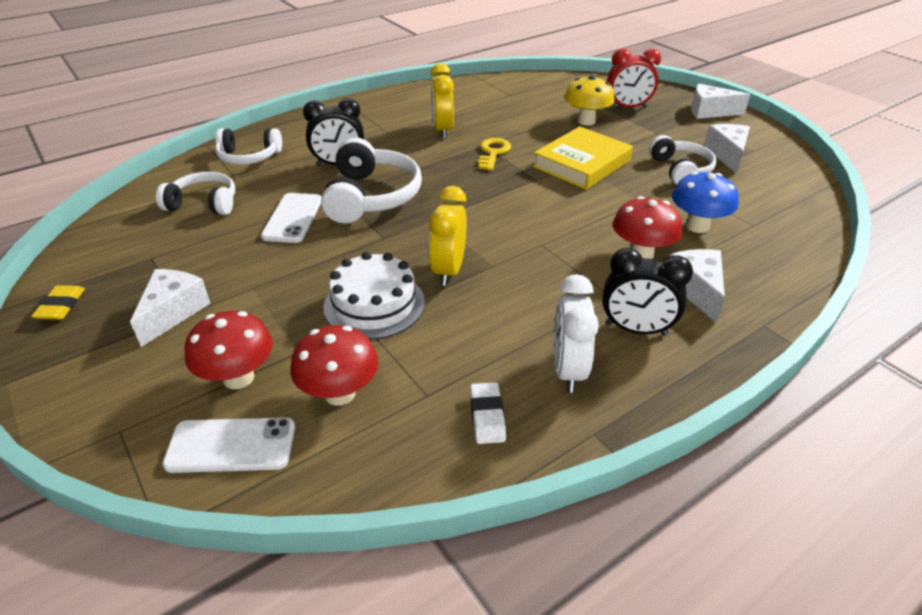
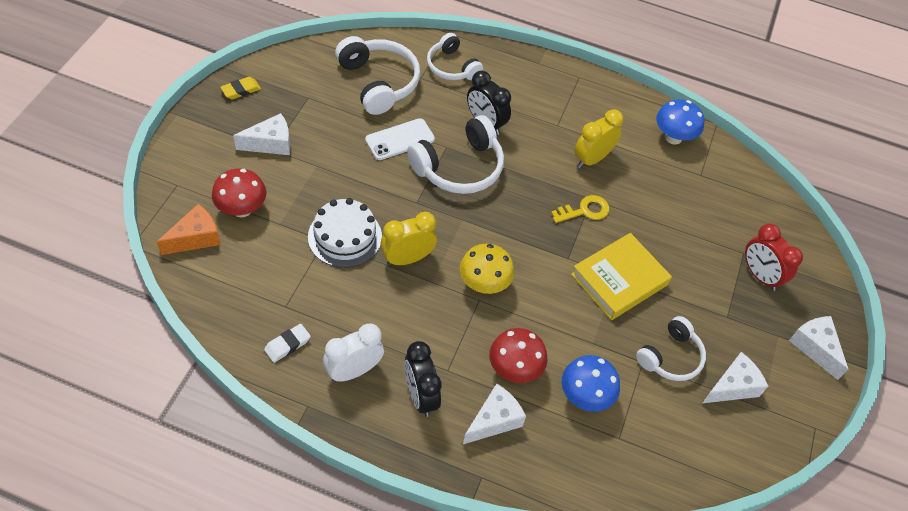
camera: 50 degrees right, 15 degrees up
(204, 203) = (379, 82): white headphones -> white headphones, size x1.54
(231, 446) = (196, 238): white phone -> orange cheese
(340, 393) = (260, 263): red mushroom -> none
(462, 91) = (673, 137): none -> blue mushroom
(581, 164) = (619, 279): yellow book -> yellow book turned 45 degrees counterclockwise
(586, 121) = (700, 253): yellow mushroom -> yellow mushroom (484, 284)

